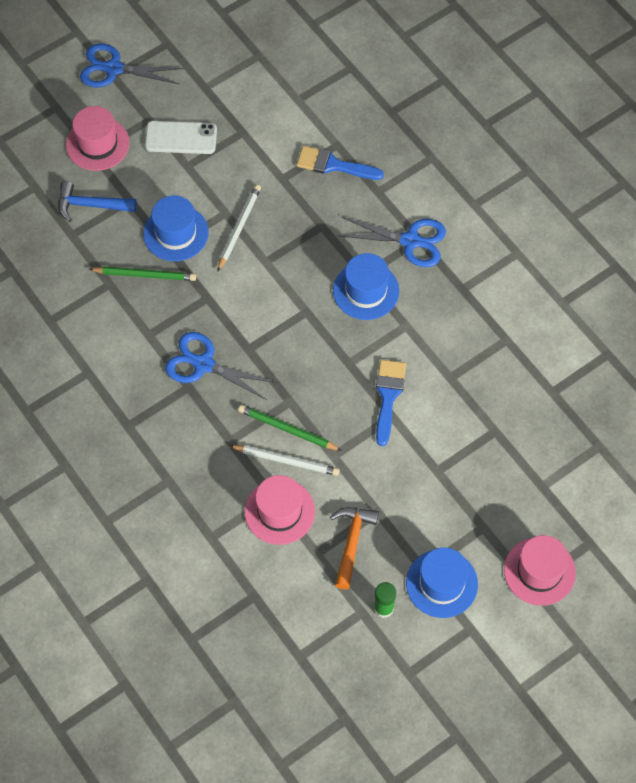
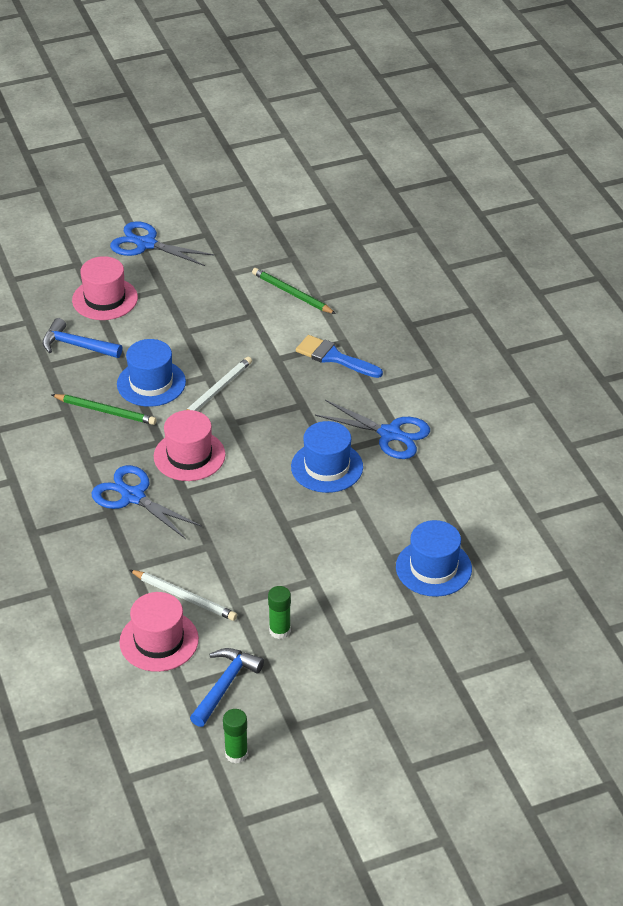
camera: 15 degrees right, 20 degrees down
(181, 138) = (189, 308): white phone -> none
(287, 430) = (197, 570): green pencil -> green pencil (292, 294)
(352, 542) = (225, 685): orange hammer -> blue hammer
(380, 475) = (280, 630): none -> green glue stick
(388, 396) = (315, 562): blue brush -> none
(441, 583) = (309, 745): blue hat -> blue hat (433, 568)
(539, 571) = (423, 757): pink hat -> pink hat (189, 456)

